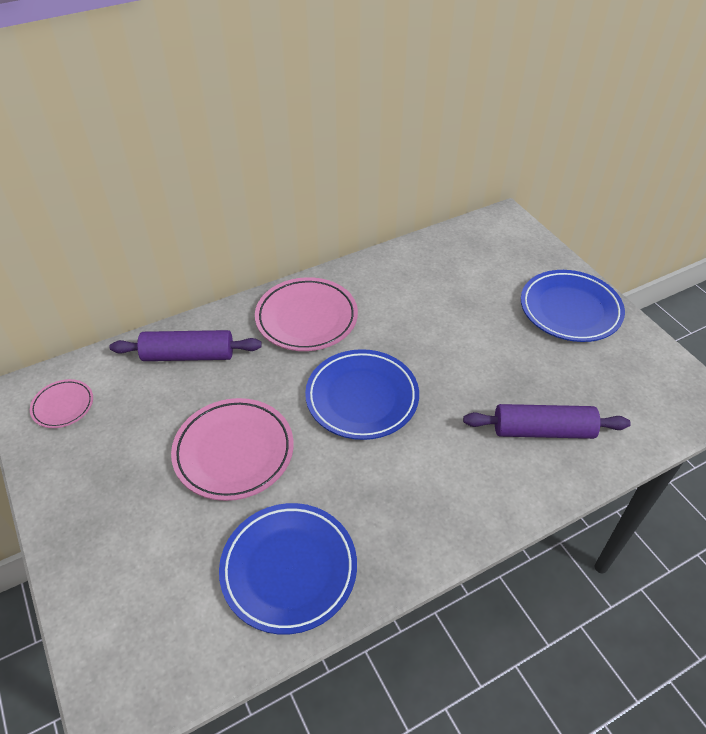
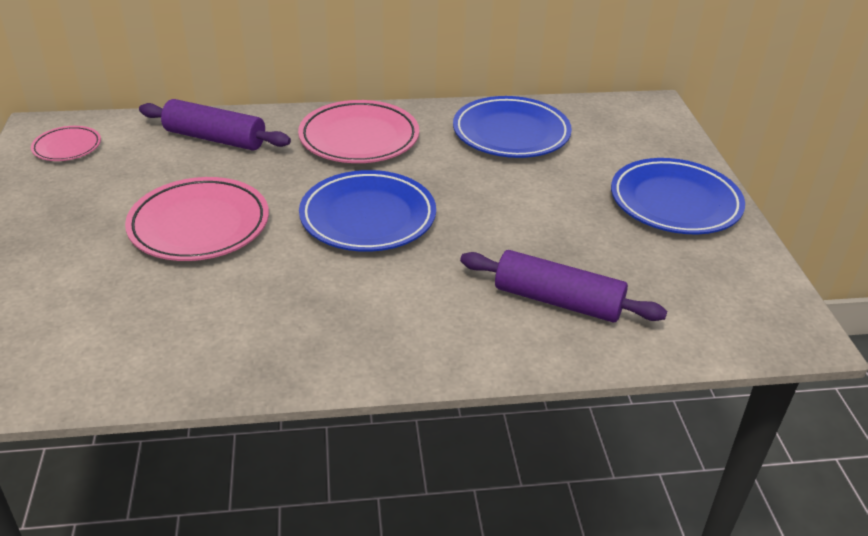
camera: 20 degrees right, 10 degrees down
(289, 569) = (179, 336): blue plate -> blue plate (511, 133)

